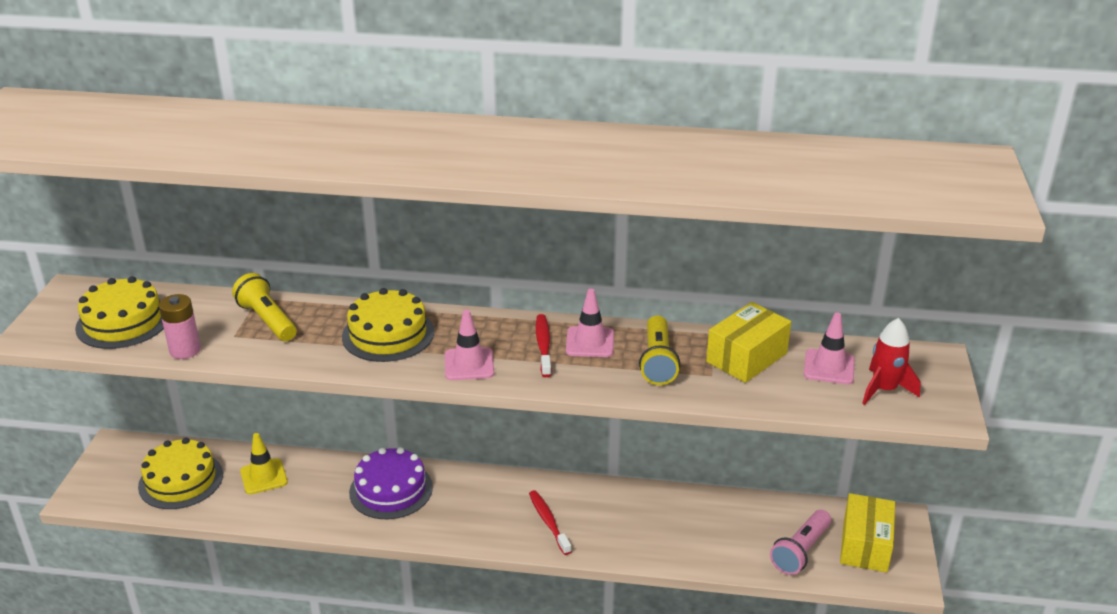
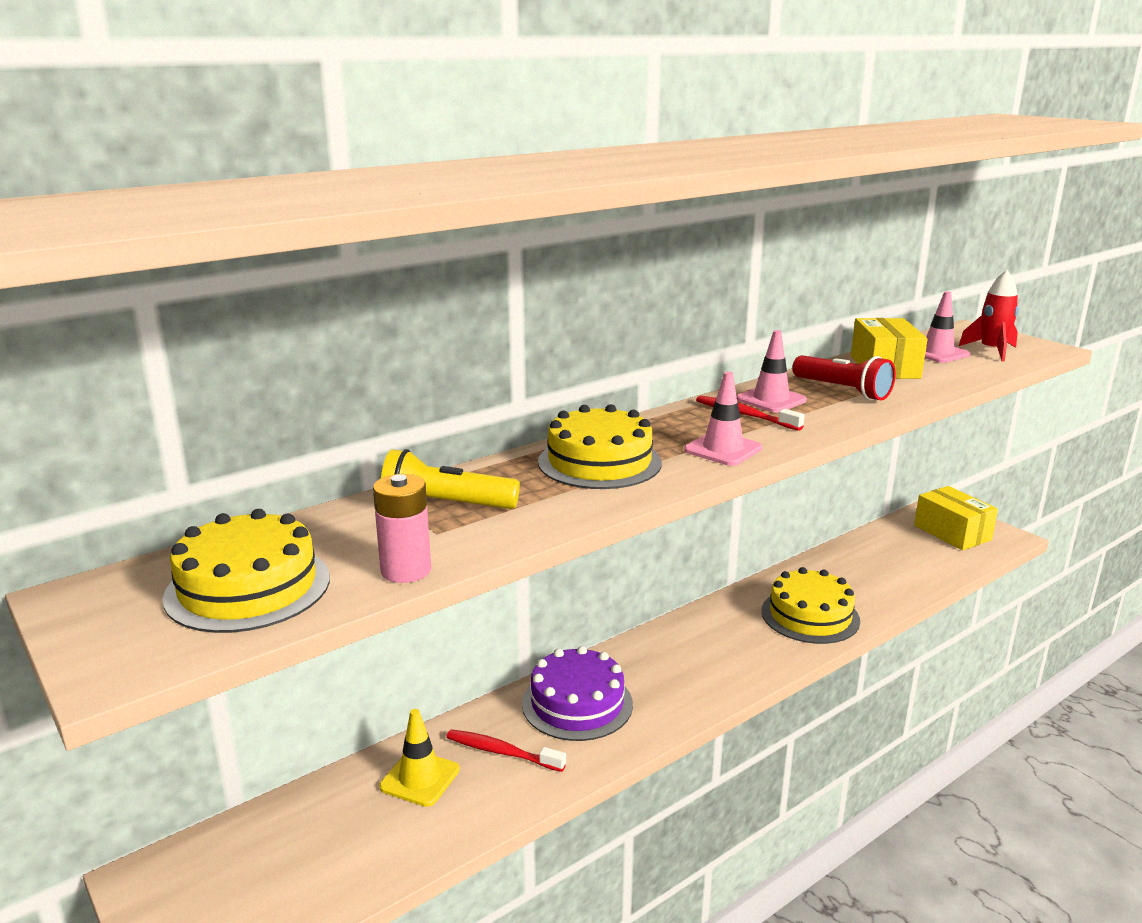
camera: 45 degrees left, 10 degrees down
(181, 480) = (316, 850): yellow cake -> yellow cake (810, 615)
(548, 522) = (751, 642): red toothbrush -> red toothbrush (501, 752)
(657, 362) = (843, 391): yellow flashlight -> red flashlight
(800, 551) = (931, 557): pink flashlight -> none

